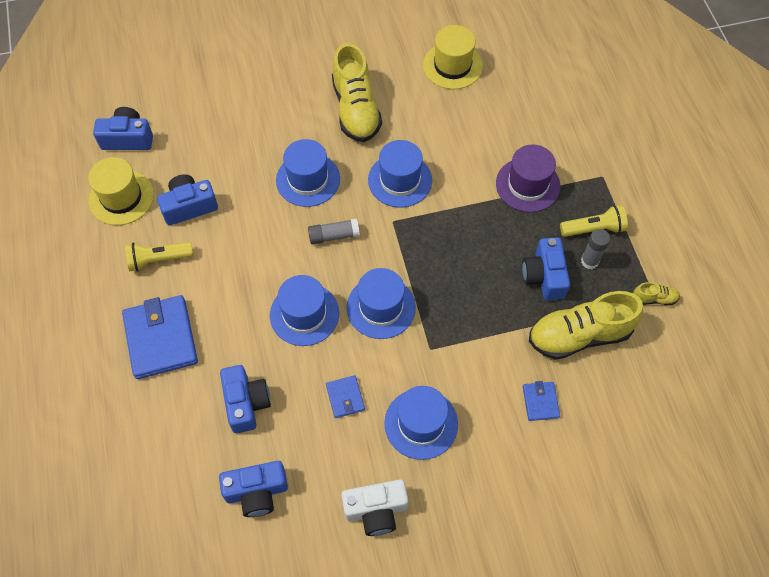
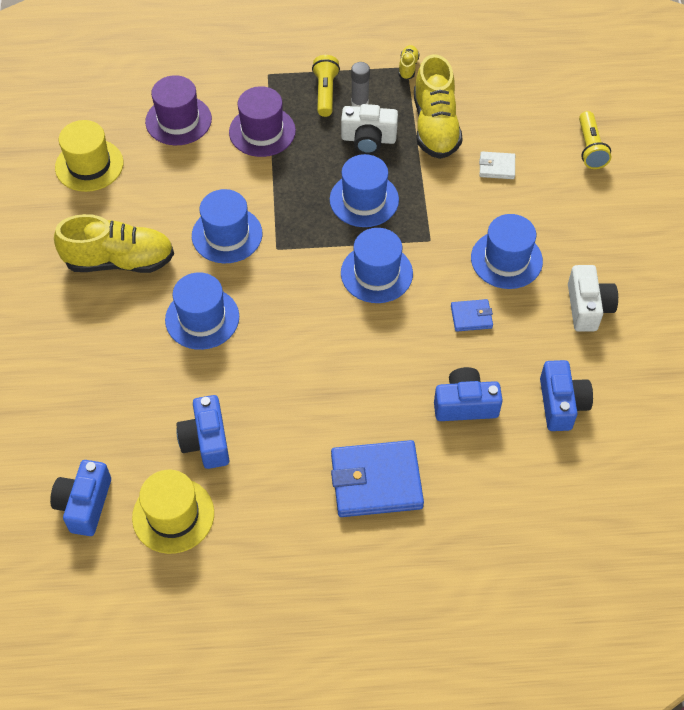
camera: 80 degrees left, 5 degrees down
(158, 260) = (272, 478): yellow flashlight -> yellow flashlight (590, 148)
(304, 314) = (371, 341): blue hat -> blue hat (364, 200)
(334, 236) = (282, 303): grey glue stick -> none
(522, 117) = (178, 120): none -> purple hat
(540, 402) = (497, 167): blue wallet -> white wallet
(544, 276) = (368, 139): blue camera -> white camera

